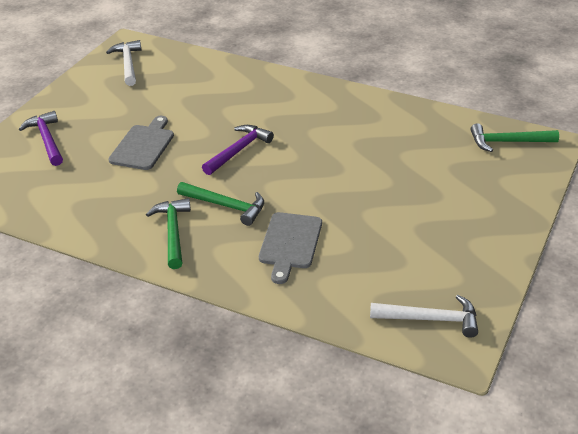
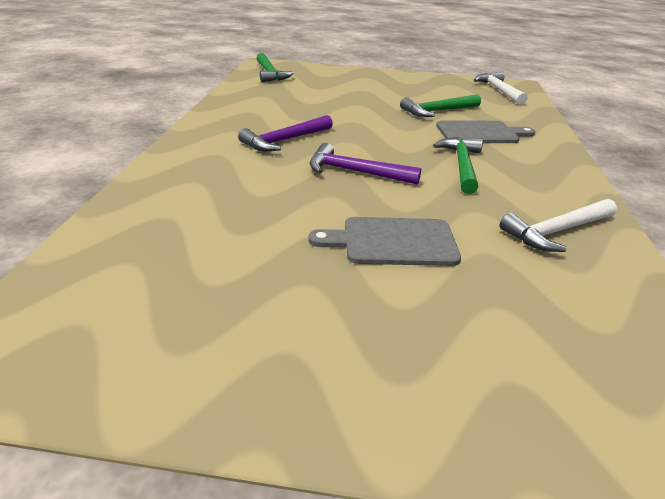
camera: 110 degrees left, 5 degrees down
(46, 140) = (457, 367): purple hammer -> purple hammer (285, 140)
(128, 64) = (102, 333): white hammer -> white hammer (557, 231)
(173, 232) = (535, 187): green hammer -> green hammer (438, 111)

